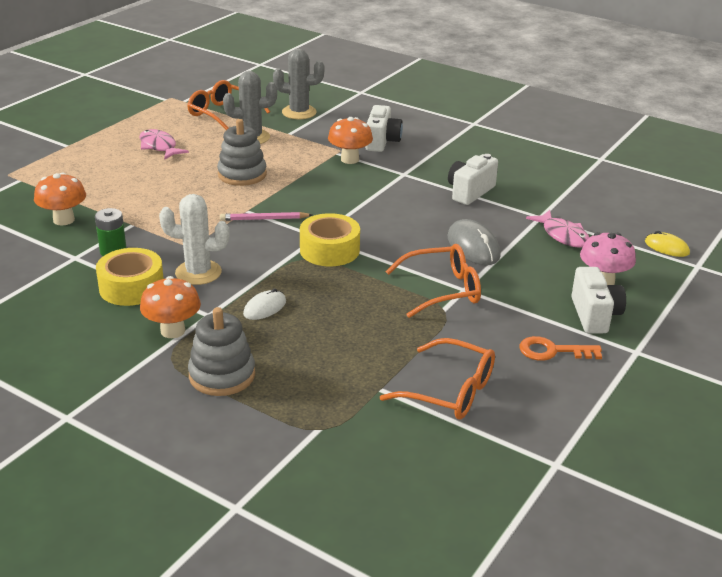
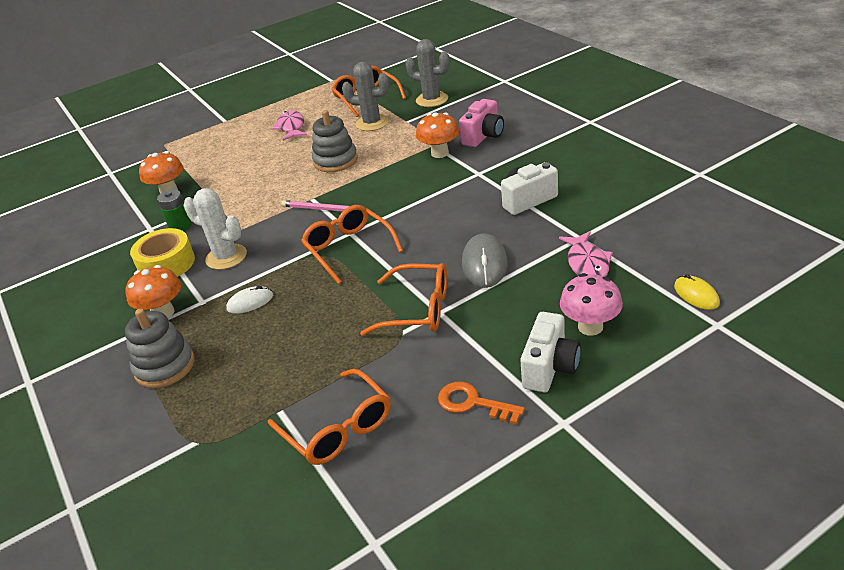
camera: 30 degrees right, 5 degrees up
(329, 250) = (349, 249): yellow tape -> orange glasses
(382, 142) = (483, 136): white camera -> pink camera

